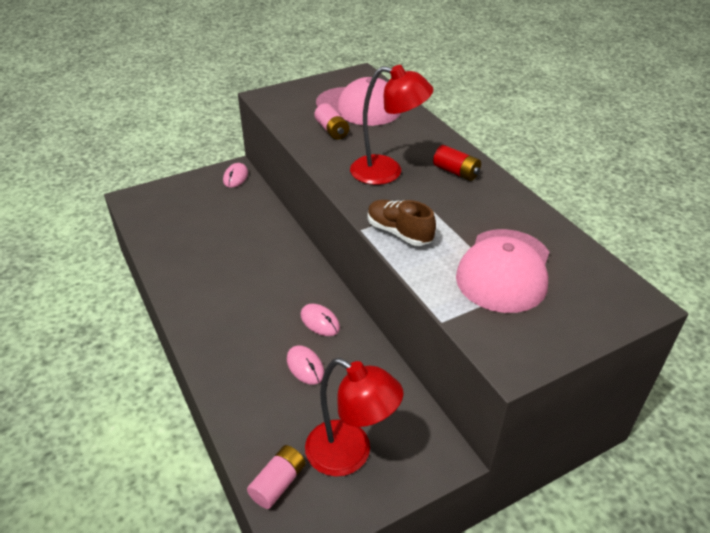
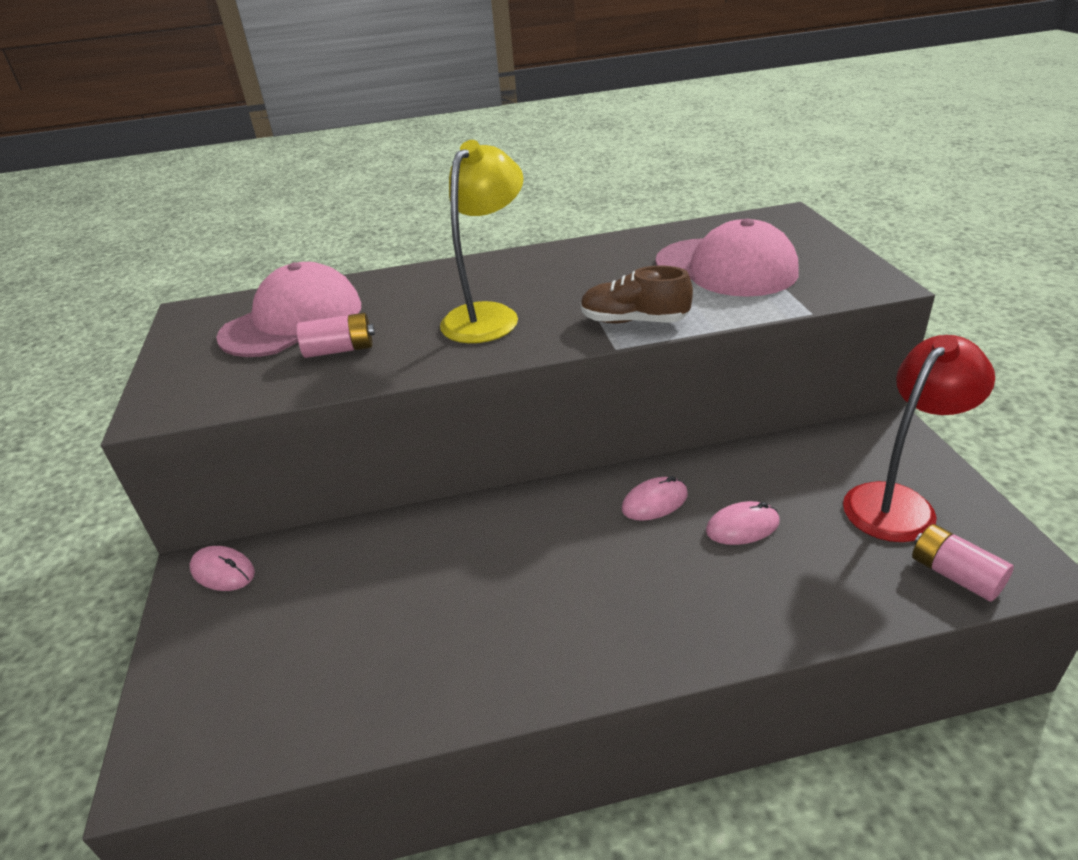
camera: 70 degrees left, 5 degrees down
(387, 172) = (488, 315): red lamp -> yellow lamp
(399, 232) = (634, 321): brown shoe -> brown shoe turned 45 degrees clockwise
(456, 172) = (519, 271): red battery -> none

